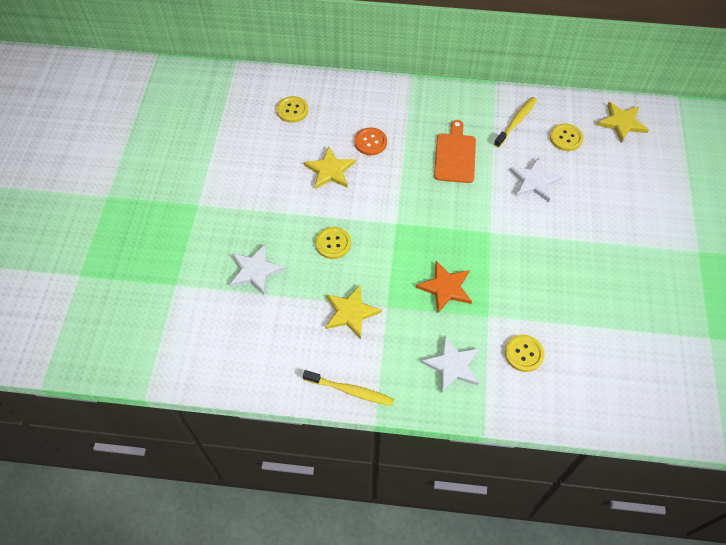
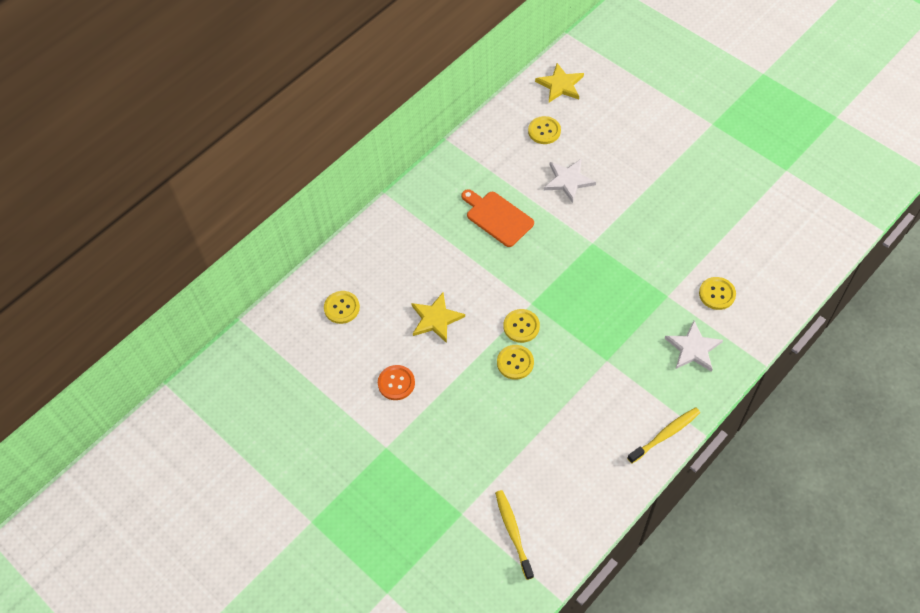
camera: 50 degrees left, 0 degrees up
(255, 270) = (496, 439): white star -> none
(350, 312) = (593, 391): yellow star -> none
(369, 228) = (521, 326): none -> yellow button
(370, 142) = (431, 269): orange button -> orange button (396, 383)
(445, 288) = (620, 308): orange star -> none
(516, 122) = (499, 152): yellow toothbrush -> yellow toothbrush (513, 532)

